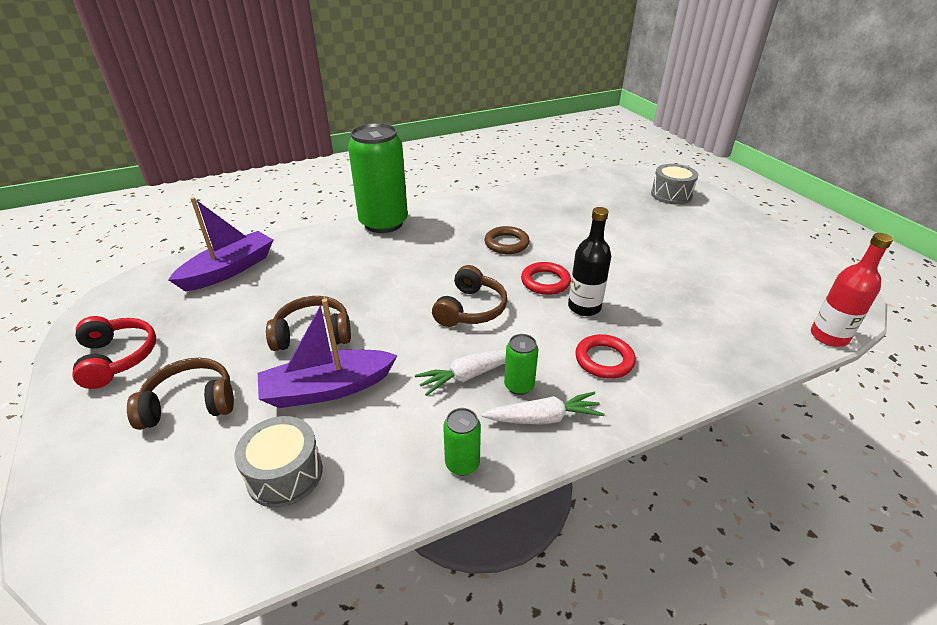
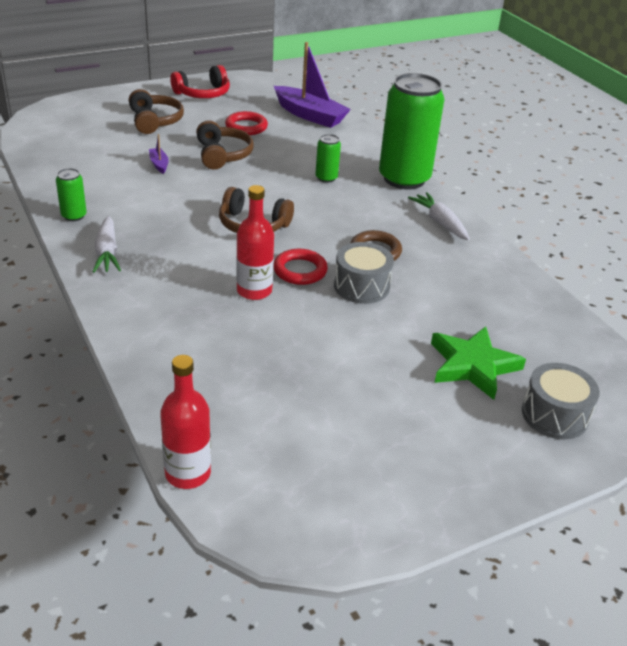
camera: 85 degrees right, 0 degrees up
(285, 474) = (86, 156): grey drum -> grey drum (361, 286)
(327, 389) = (159, 164): purple boat -> purple boat, size x0.43
(468, 375) = (162, 221): white carrot -> white carrot (440, 222)
(519, 386) = (146, 244): green can -> green can (326, 178)
(584, 307) = (254, 291): black bottle -> red bottle
(604, 360) = (171, 292): red ring -> red ring (246, 127)
(638, 215) = (473, 365): none -> green star

